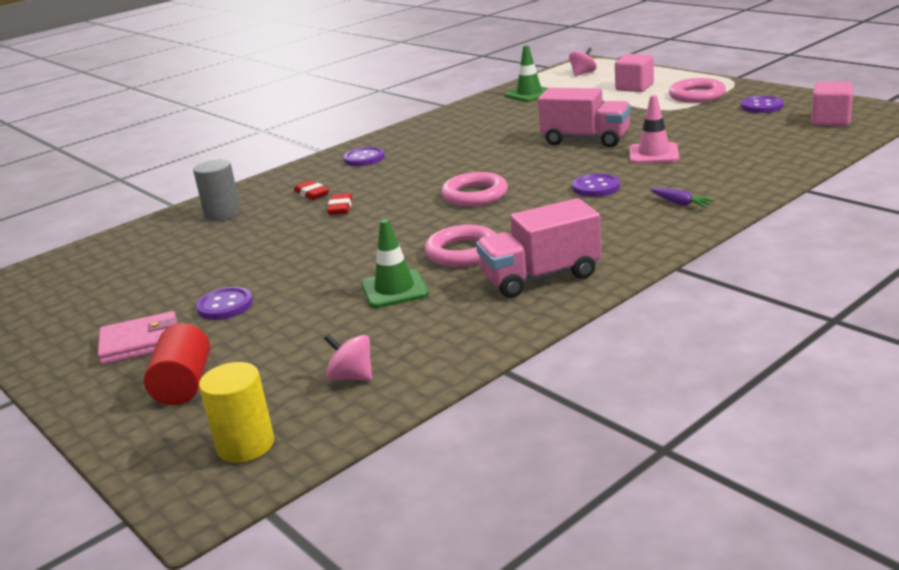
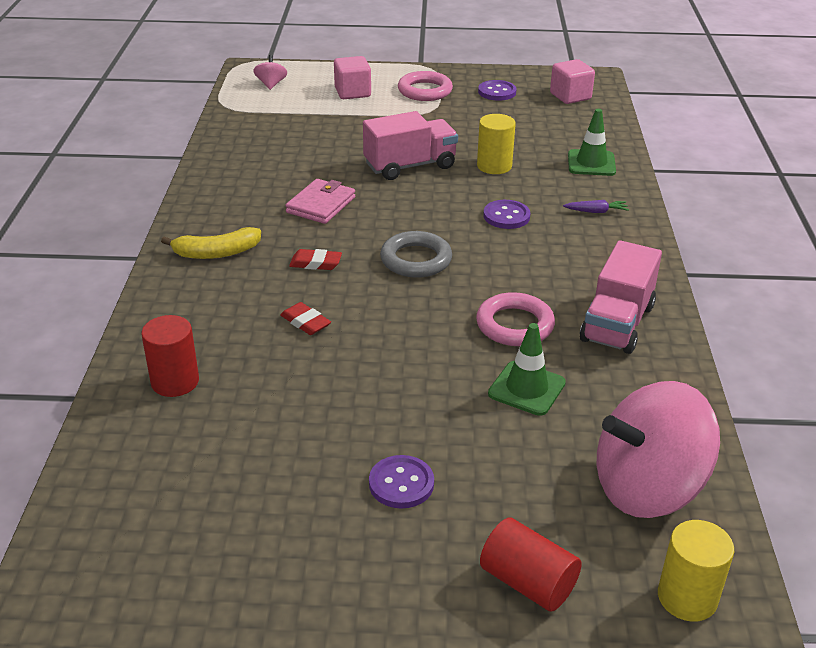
camera: 50 degrees left, 10 degrees up
(140, 343) = (394, 569): pink wallet -> pink wallet (321, 205)
(223, 213) = (175, 382): grey cylinder -> red cylinder
(312, 194) = (239, 317): red eraser -> red eraser (315, 263)
(351, 377) = (647, 488): pink spinning top -> pink spinning top, size x2.38
(364, 158) = (216, 253): purple button -> yellow banana
(475, 195) = (416, 260): pink ring -> grey ring
(529, 94) = (257, 122): green traffic cone -> green traffic cone (591, 163)
(654, 154) = (494, 166): pink traffic cone -> yellow cylinder

